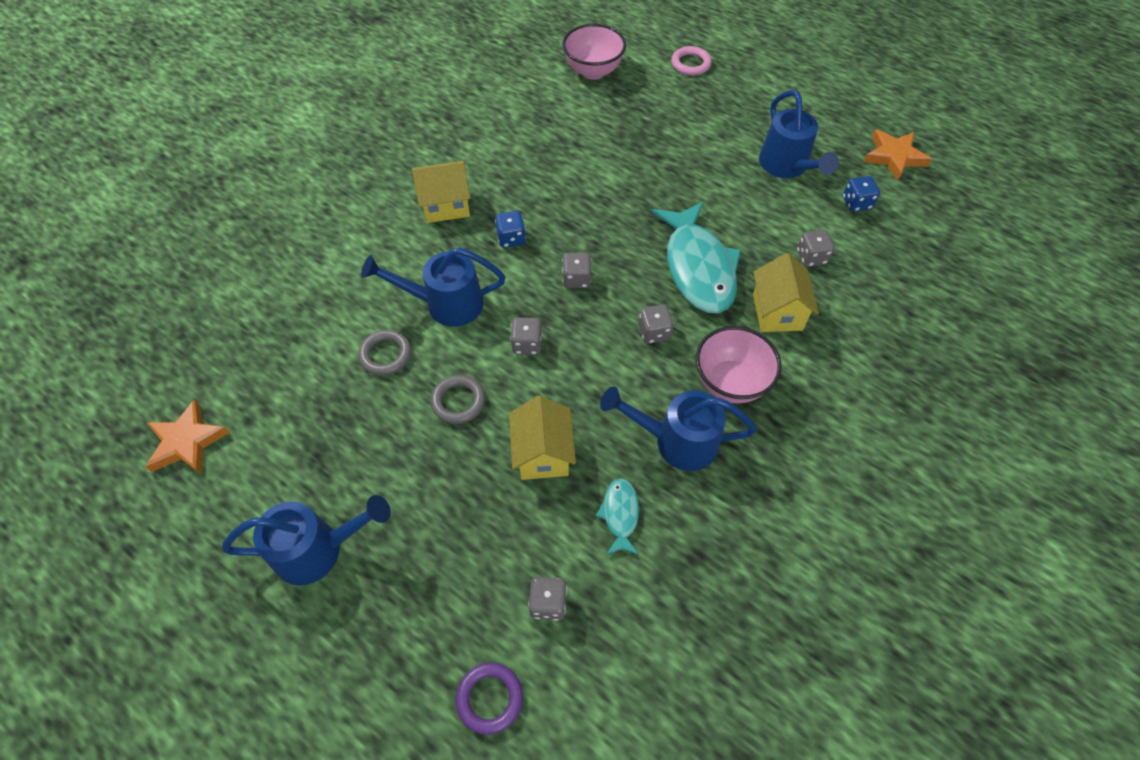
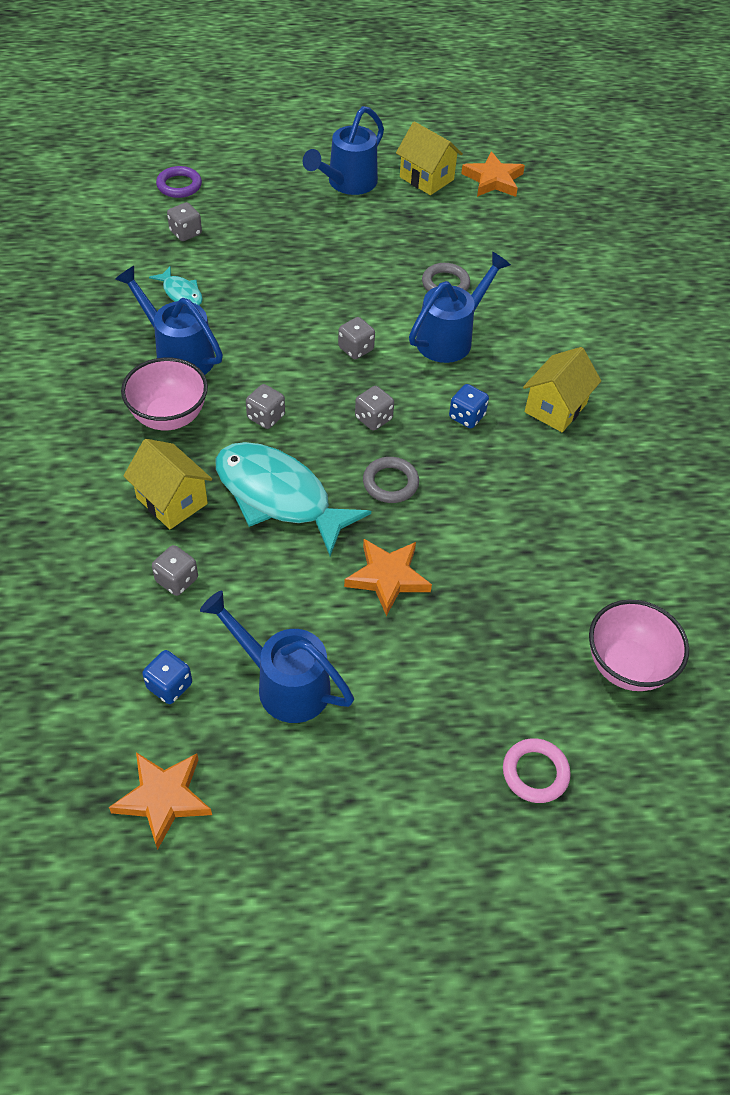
camera: 135 degrees right, 5 degrees down
(458, 401) = (360, 288): grey ring -> grey ring (390, 483)
(543, 453) = (267, 294): yellow house -> yellow house (426, 178)
(674, 180) = (388, 577): none -> orange star
(676, 441) = (179, 354): blue watering can -> blue watering can turned 105 degrees counterclockwise

